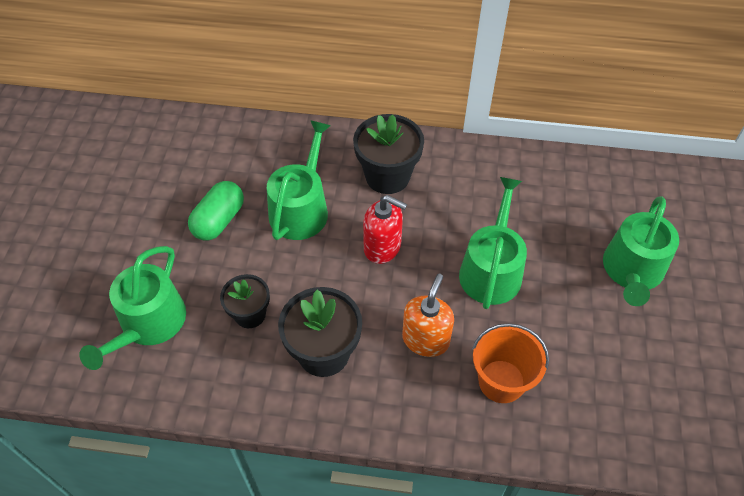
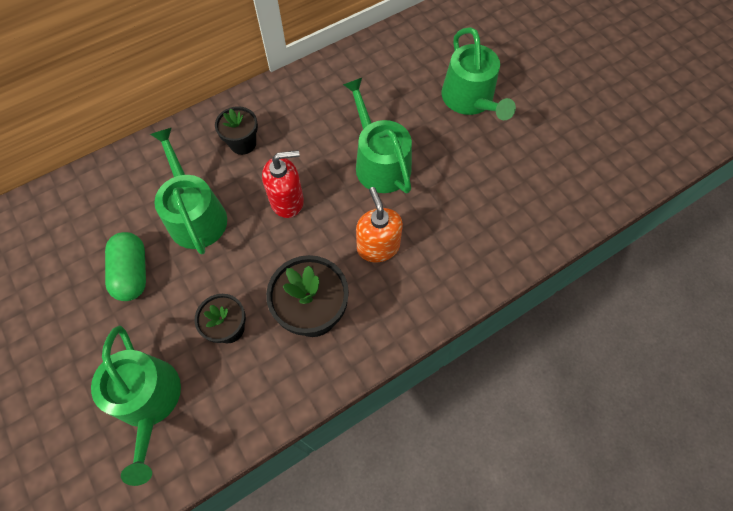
camera: 40 degrees left, 10 degrees up
(387, 176) = (243, 143): black flower pot -> black flower pot, size x0.62
(501, 381) = (453, 237): orange bucket -> none

